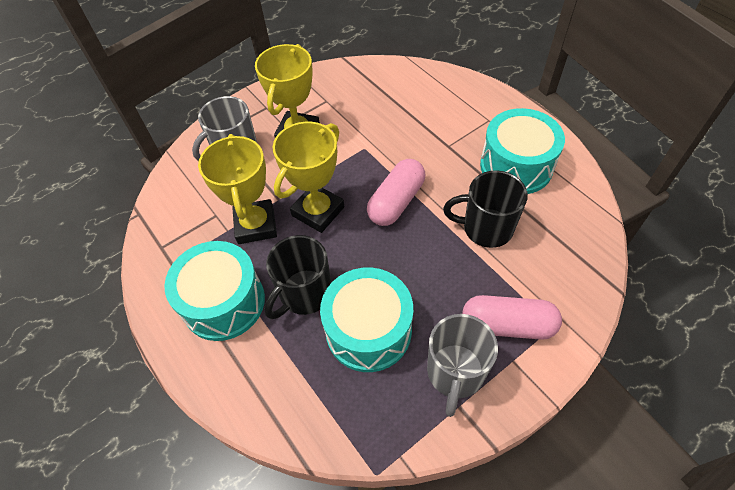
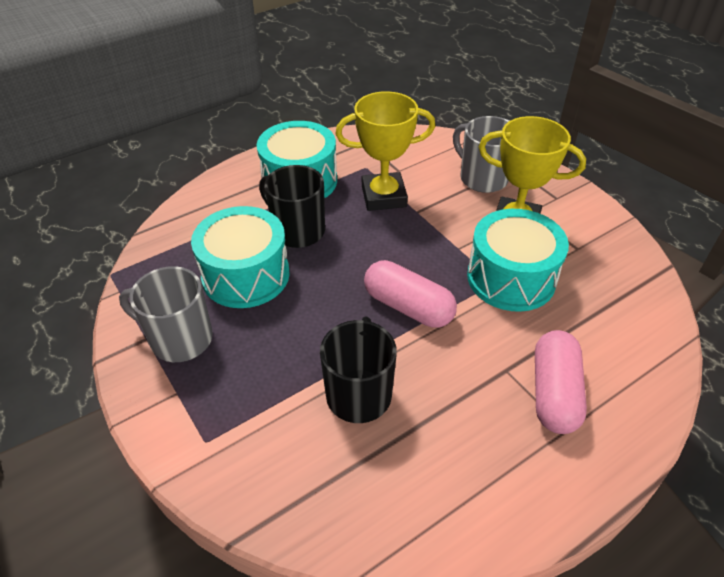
camera: 90 degrees right, 10 degrees down
(318, 211) = (398, 240): yellow trophy -> none
(507, 325) = (219, 394): pink capsule -> pink capsule (554, 392)
(516, 166) = (469, 450): turquoise drum -> turquoise drum (511, 278)

